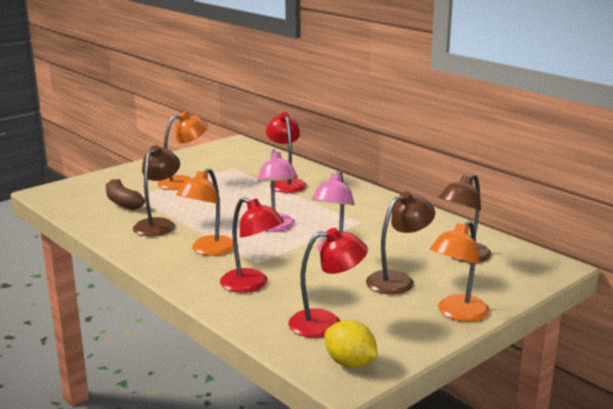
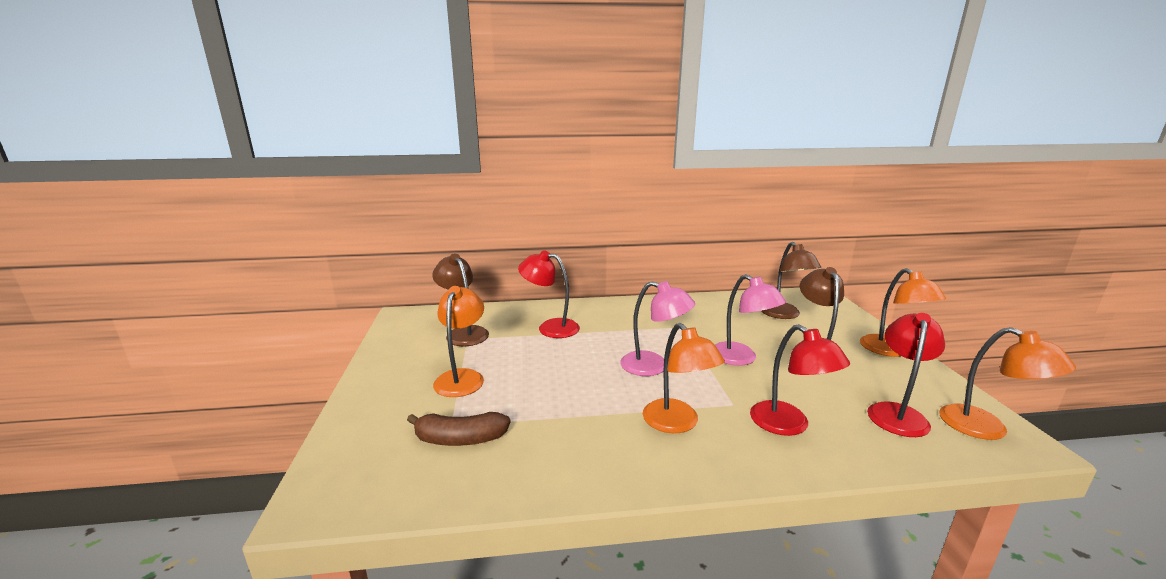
camera: 55 degrees left, 0 degrees up
(158, 224) = (566, 434): brown lamp -> brown lamp (463, 333)
(251, 285) = (789, 425): red lamp -> red lamp turned 75 degrees clockwise
(350, 363) = (987, 428): yellow lemon -> orange lamp

